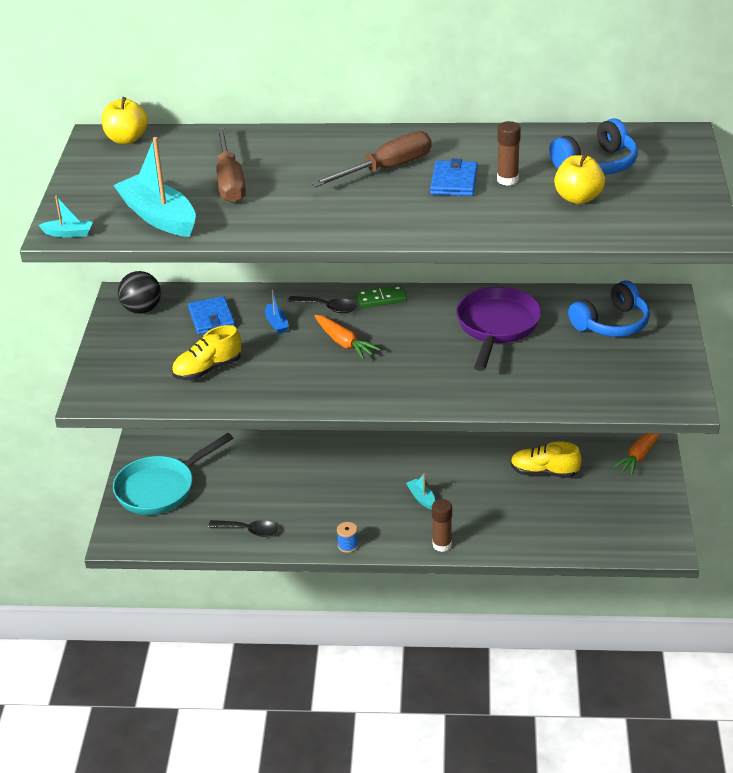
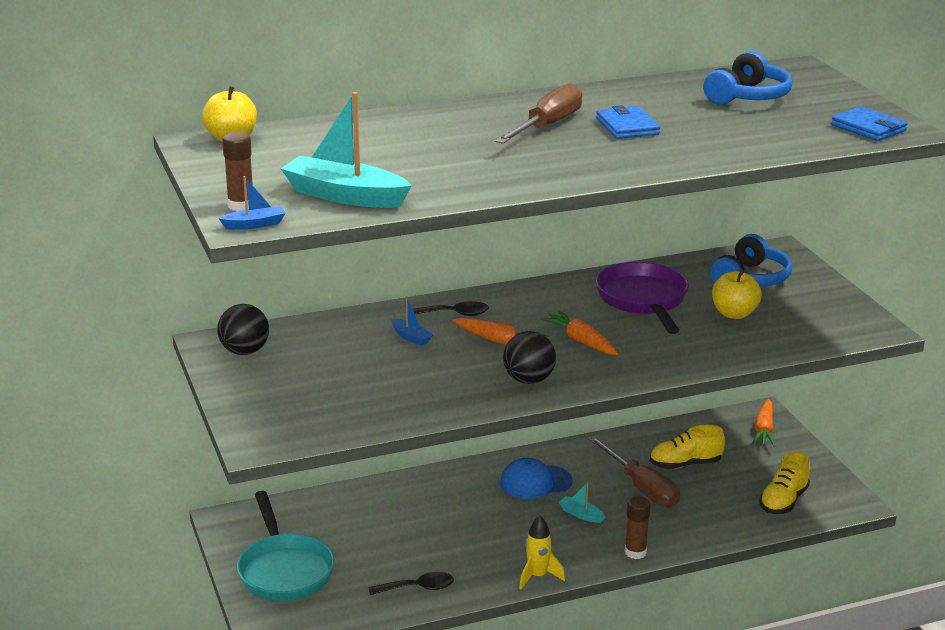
camera: 25 degrees left, 10 degrees down
(68, 233) = (254, 224): turquoise boat -> blue boat
(160, 488) = (284, 570): turquoise pan -> turquoise pan turned 45 degrees counterclockwise
(207, 370) = (371, 392): yellow shoe -> yellow shoe (783, 501)
(211, 318) = (333, 345): blue wallet -> blue wallet (868, 128)
(229, 181) = (391, 157): brown screwdriver -> brown screwdriver (641, 487)
(338, 387) = (529, 380): none -> black ball
(348, 545) = (537, 576): blue spool -> yellow rocket
(381, 298) = (503, 296): green domino -> none
(405, 458) = (535, 482): none -> blue cap
(410, 358) = (581, 341): none -> orange carrot
(507, 180) = (678, 118): brown glue stick -> brown glue stick (241, 205)
(578, 198) = (761, 123): yellow apple -> yellow apple (734, 314)

